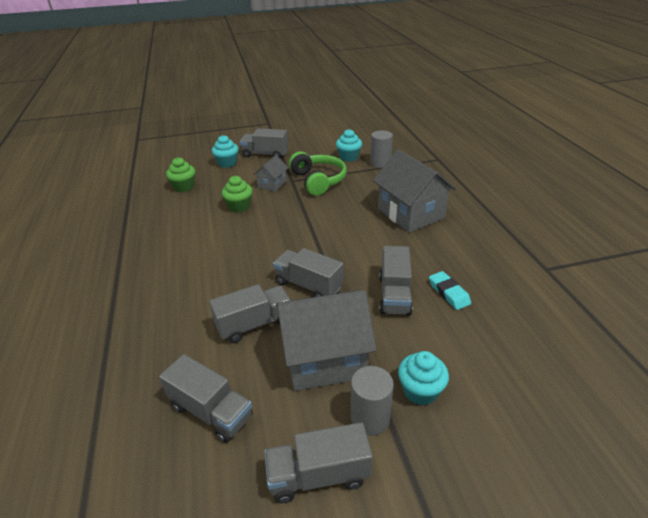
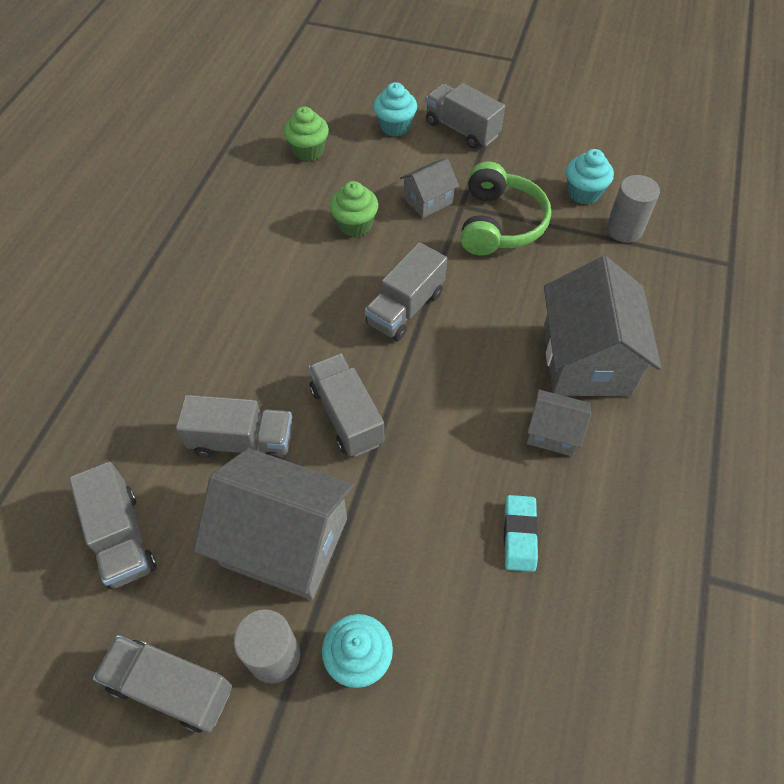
camera: 30 degrees right, 20 degrees up
(394, 295) = (444, 495): grey truck -> grey truck (405, 308)
(423, 246) = (553, 432): none -> grey house

